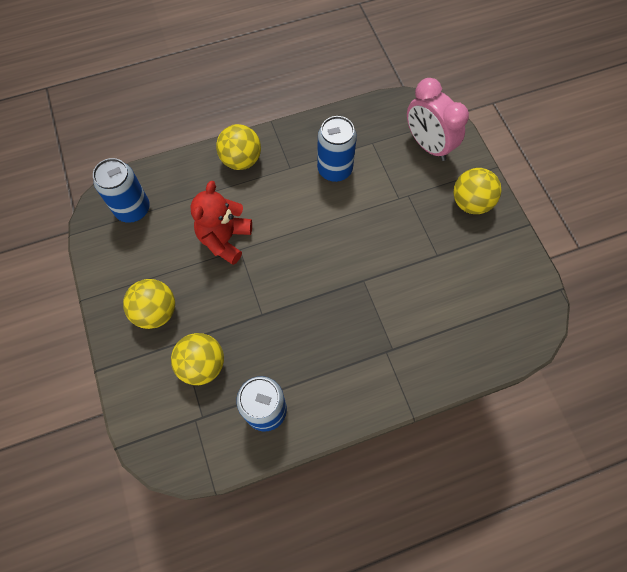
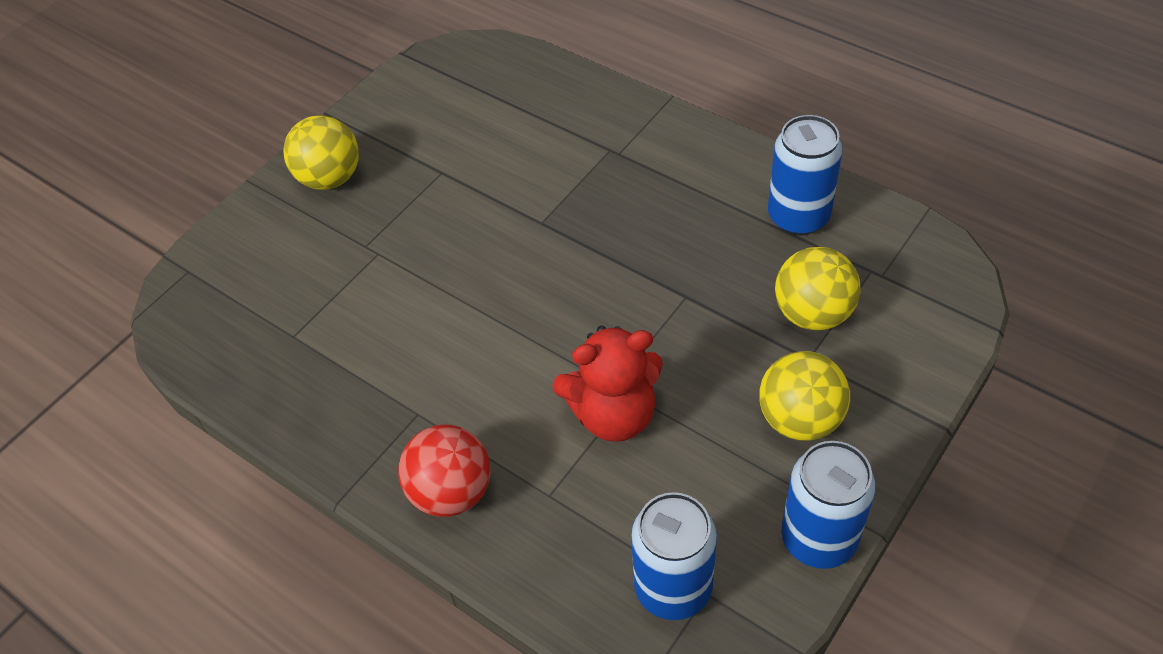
camera: 120 degrees left, 15 degrees down
(241, 160) = (451, 492): yellow ball -> red ball
(334, 169) = (380, 353): blue can -> blue can (818, 538)
(428, 145) = (254, 268): pink clock -> none

